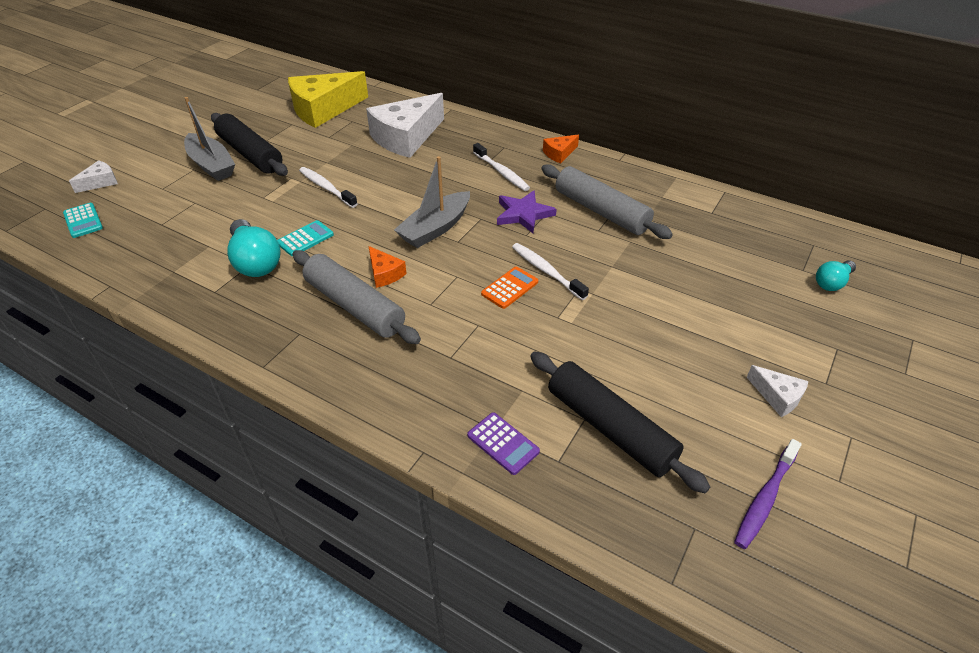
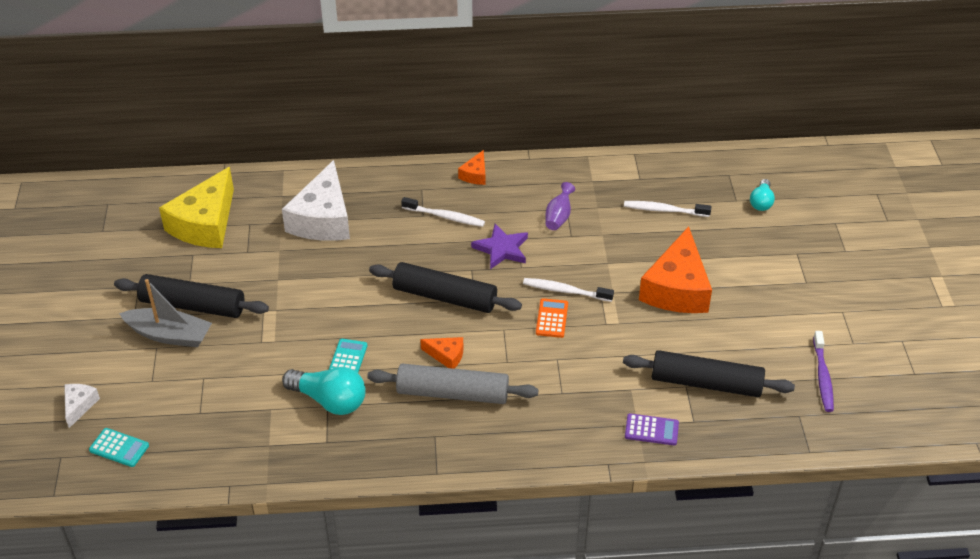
camera: 35 degrees left, 0 degrees up
(326, 188) = (308, 305): white toothbrush -> white toothbrush (664, 210)
(435, 228) = (445, 297): grey boat -> black rolling pin
(601, 211) = (558, 217): grey rolling pin -> purple vase
(663, 320) = (677, 288): none -> orange cheese
(777, 396) = (785, 307): white cheese -> none

